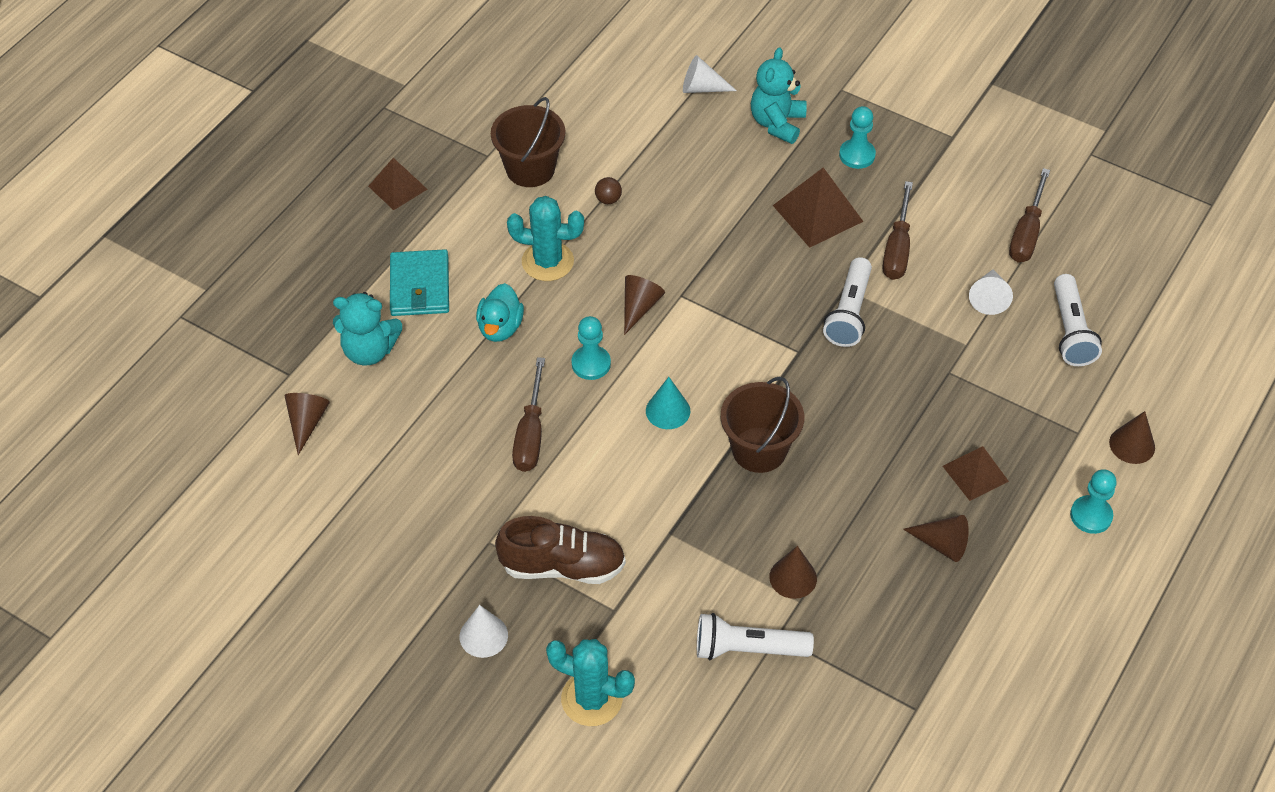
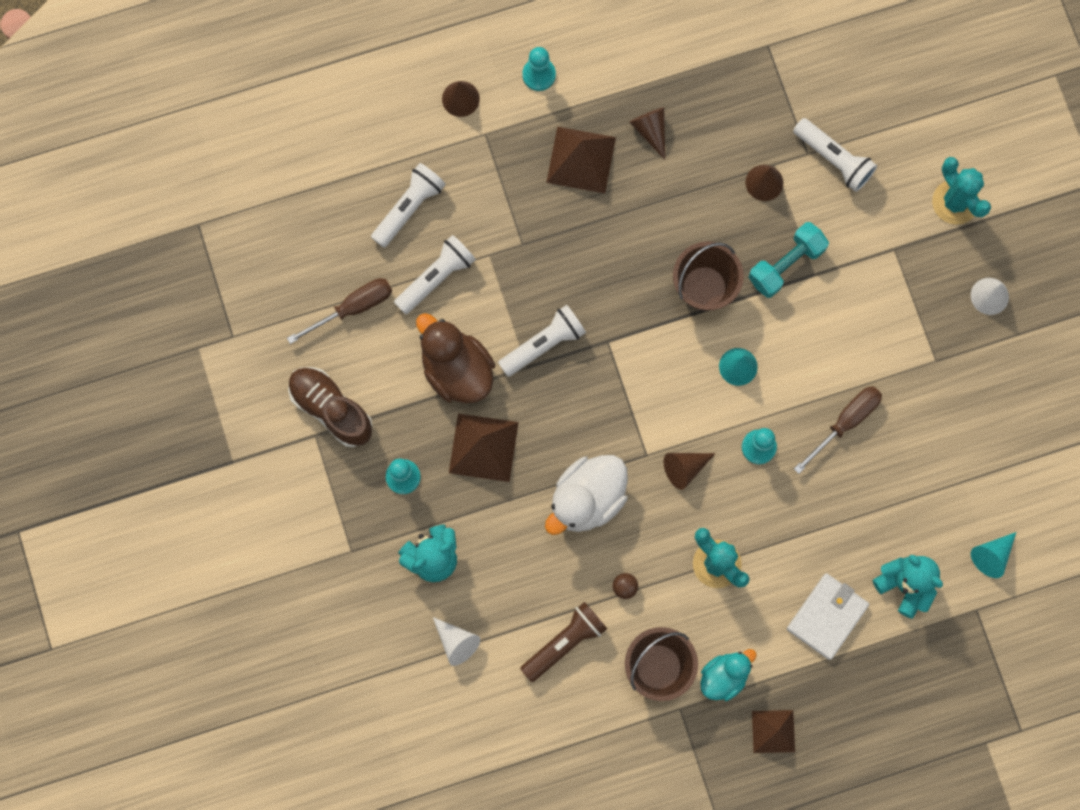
camera: 140 degrees left, 25 degrees up
(307, 422) = (991, 555): brown cone -> turquoise cone
(420, 286) = (827, 616): turquoise wallet -> white wallet
(500, 327) = (797, 530): turquoise duck -> turquoise duck (724, 676)
(562, 566) = (902, 305): brown shoe -> brown shoe (331, 409)
(620, 138) = (564, 642): none -> brown flashlight
(698, 234) = (587, 499): none -> white duck
(704, 522) = (786, 264): none -> turquoise dumbbell
(897, 248) = (457, 370): brown screwdriver -> brown duck
(975, 473) = (581, 159): brown pyramid -> brown pyramid, size x1.52
(989, 298) = (436, 278): white cone -> white flashlight

